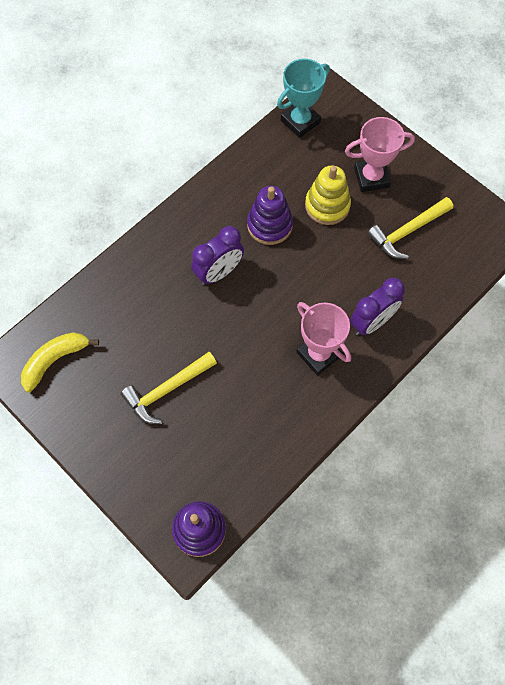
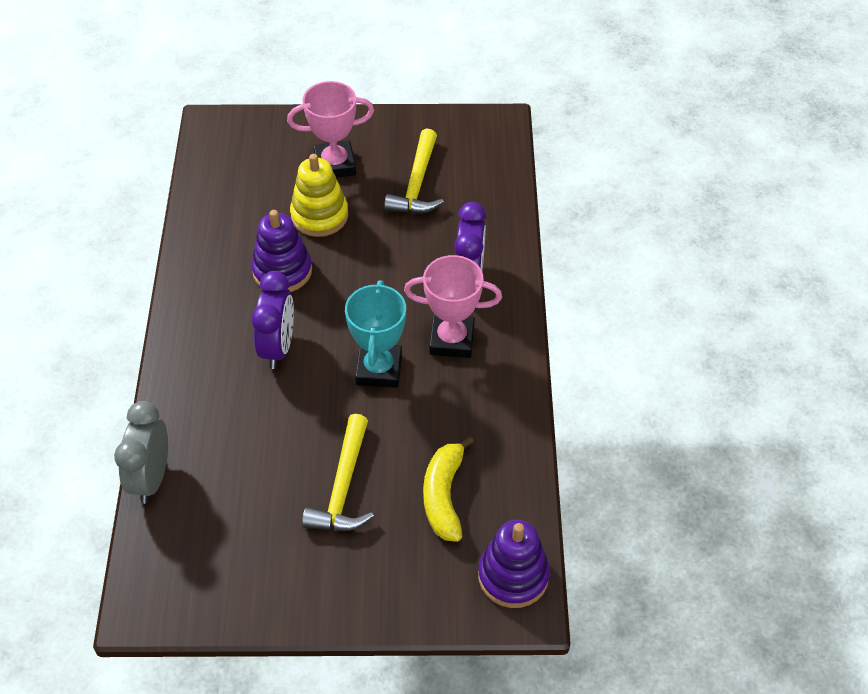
camera: 45 degrees left, 15 degrees down
(55, 360) = (193, 559): yellow banana -> yellow banana (444, 496)
(80, 294) = (151, 478): none -> grey clock
(300, 121) = (213, 166): turquoise trophy -> turquoise trophy (379, 369)
(371, 177) = (335, 165): pink trophy -> pink trophy turned 45 degrees clockwise

